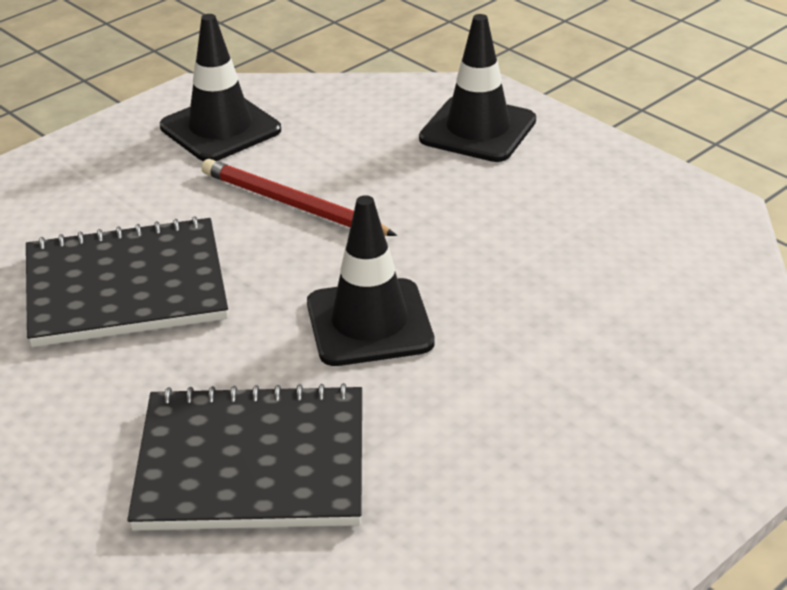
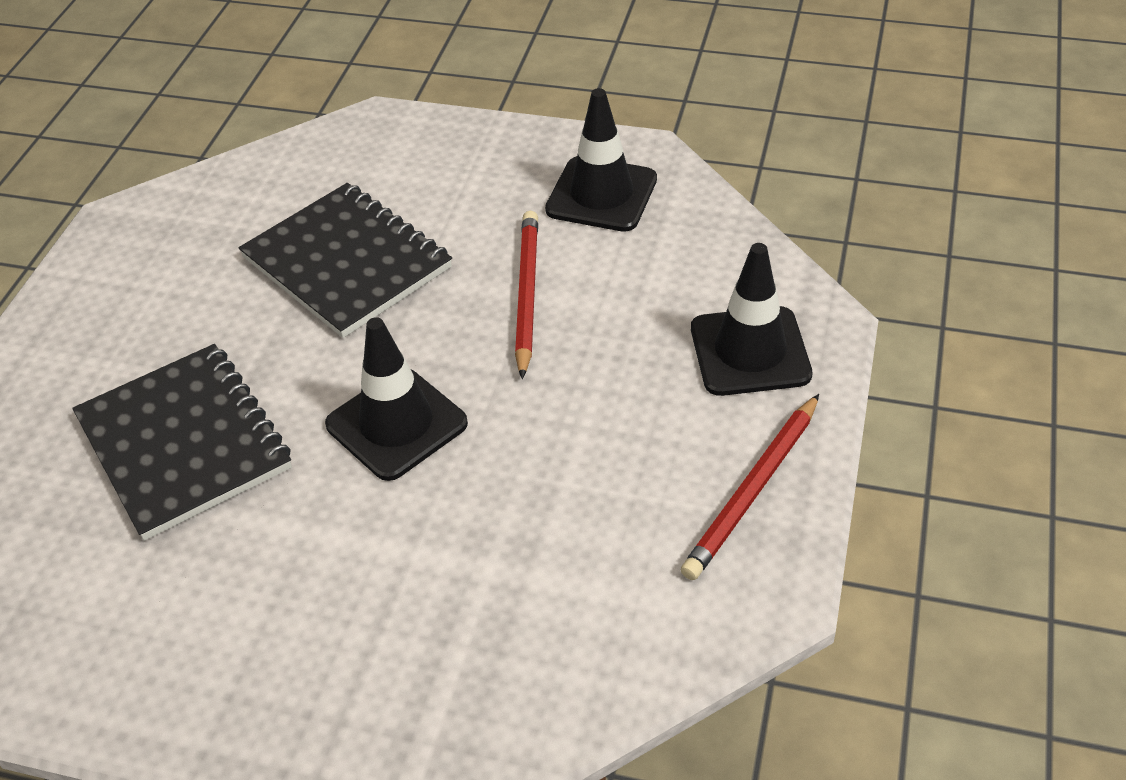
camera: 60 degrees right, 10 degrees up
(614, 179) = (753, 489): none -> red pencil

